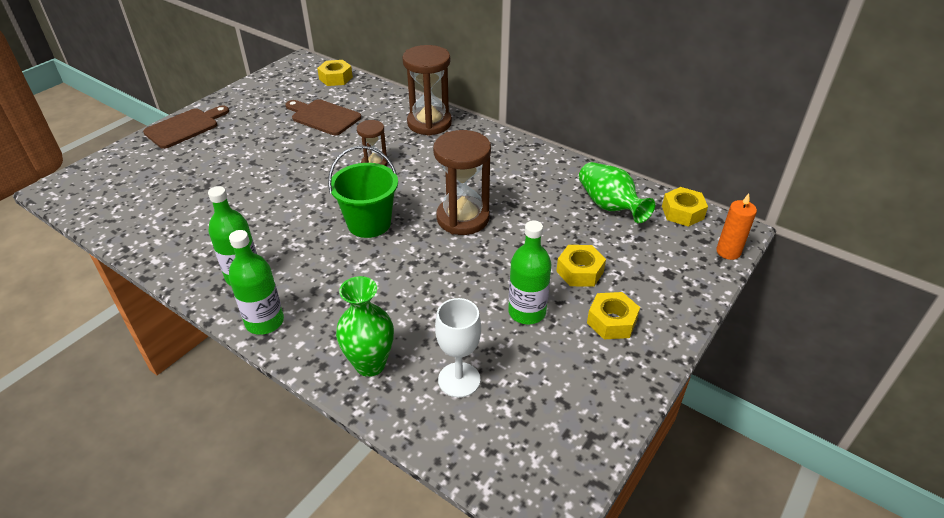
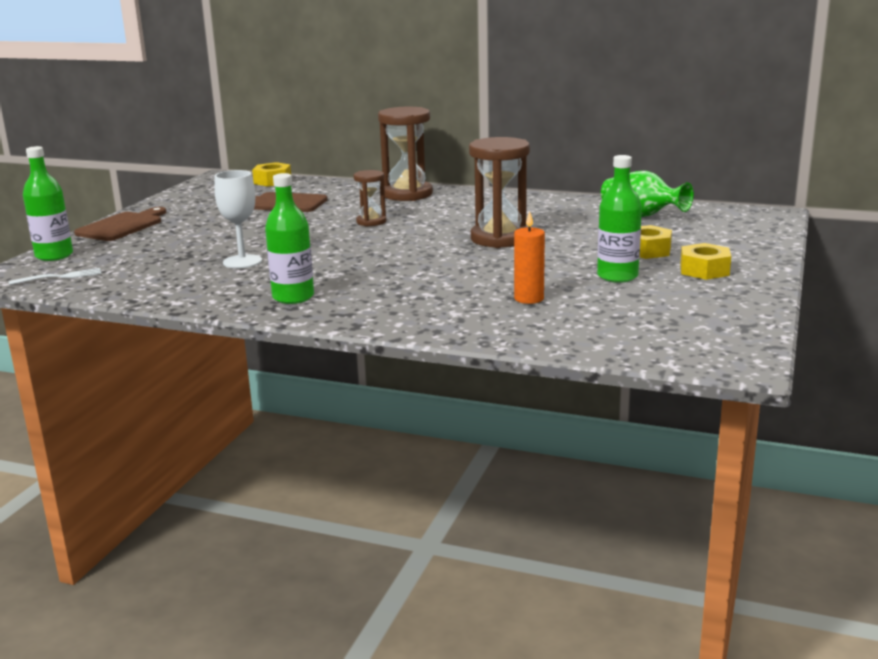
camera: 15 degrees left, 20 degrees down
(97, 198) = (60, 277): none -> white fork
(264, 322) = (346, 317): green bottle -> green bottle (54, 255)
(369, 223) = (402, 253): green bucket -> none
(370, 364) = (487, 323): green vase -> none
(459, 380) = (587, 318): white goblet -> white goblet (242, 262)
(682, 212) = (714, 210): yellow nut -> none
(728, 252) = (777, 224): orange candle -> orange candle (529, 299)

